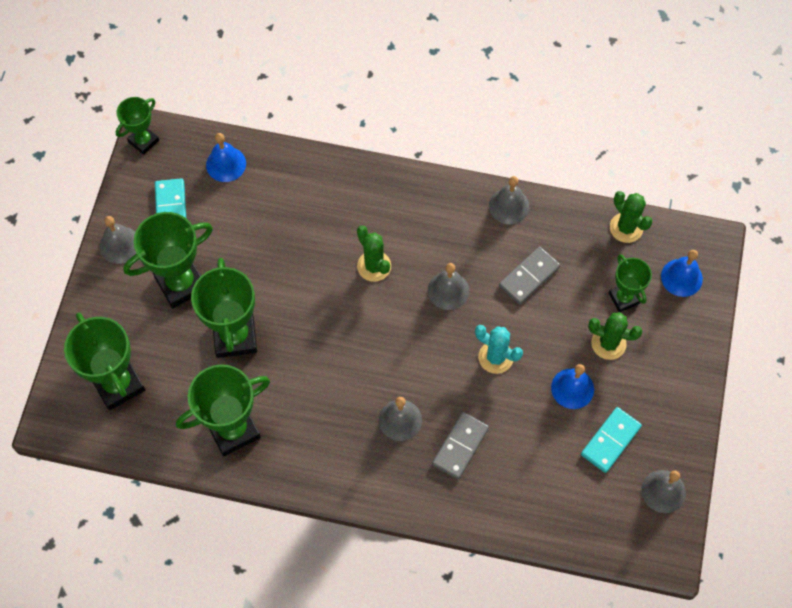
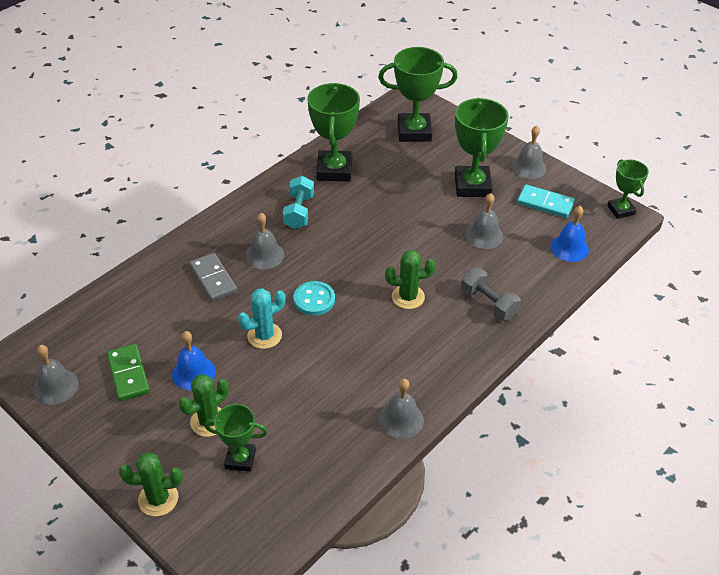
camera: 120 degrees right, 20 degrees down
(235, 337) = (406, 196): green trophy -> none
(319, 426) = (299, 212): none -> turquoise dumbbell
(340, 199) = (488, 303): none -> grey dumbbell
(427, 341) = (314, 300): none -> turquoise button
(448, 290) = (349, 334): grey bell -> grey bell (484, 235)
(529, 277) = (318, 397): grey domino -> none
(610, 441) = (128, 374): turquoise domino -> green domino
(626, 228) = (309, 505): green cactus -> green cactus (158, 499)
(681, 277) = (221, 522): blue bell -> none

